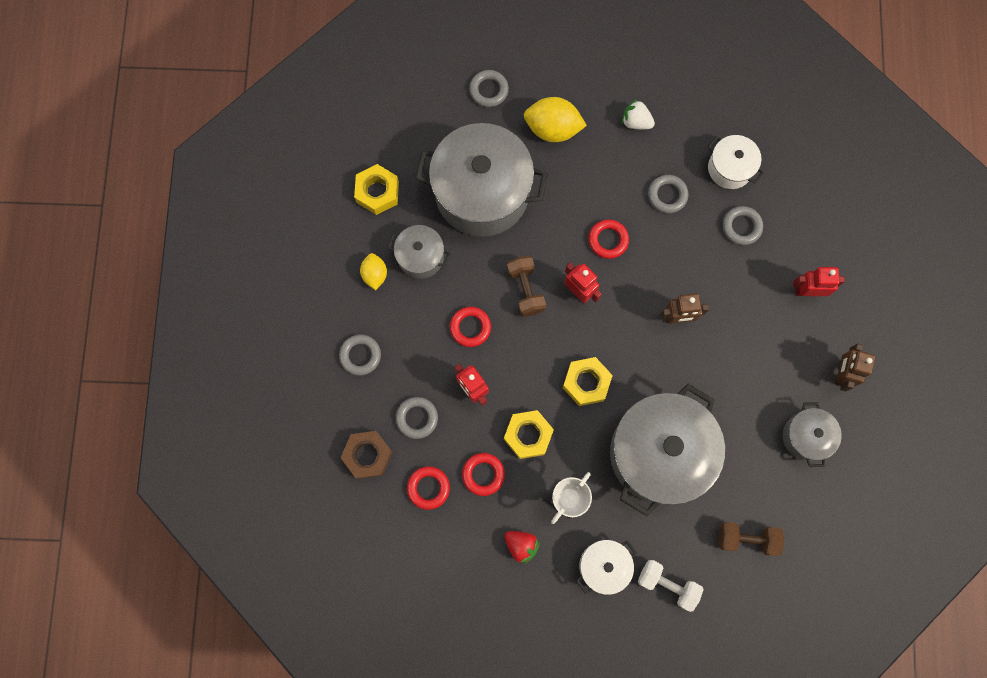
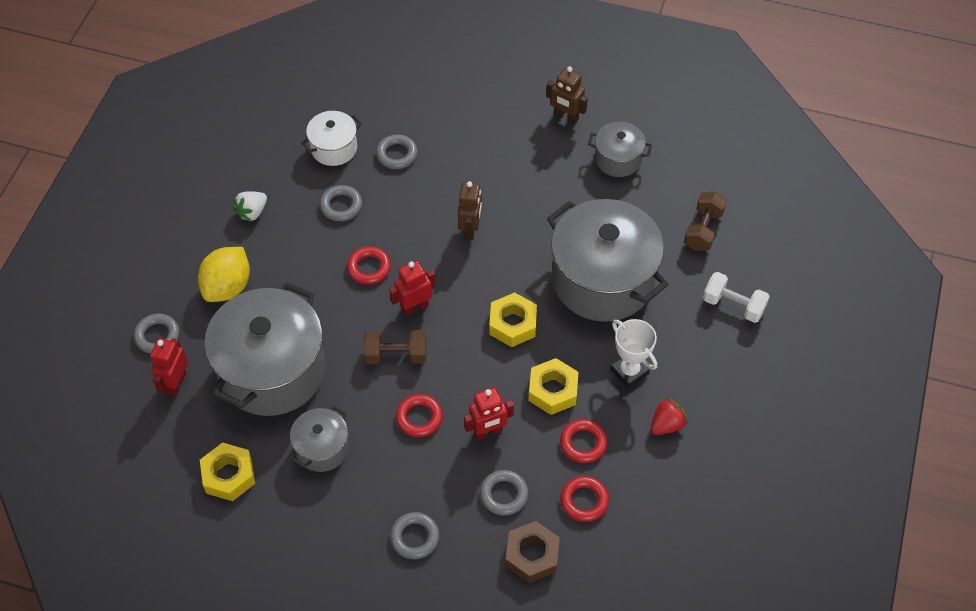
camera: 75 degrees left, 20 degrees down
(375, 274) = (325, 500): yellow lemon -> none
(603, 566) = (704, 355): white pot -> none
(667, 584) = (733, 305): white dumbbell -> white dumbbell turned 75 degrees clockwise
(807, 291) = (479, 121): red robot -> red robot (176, 383)

